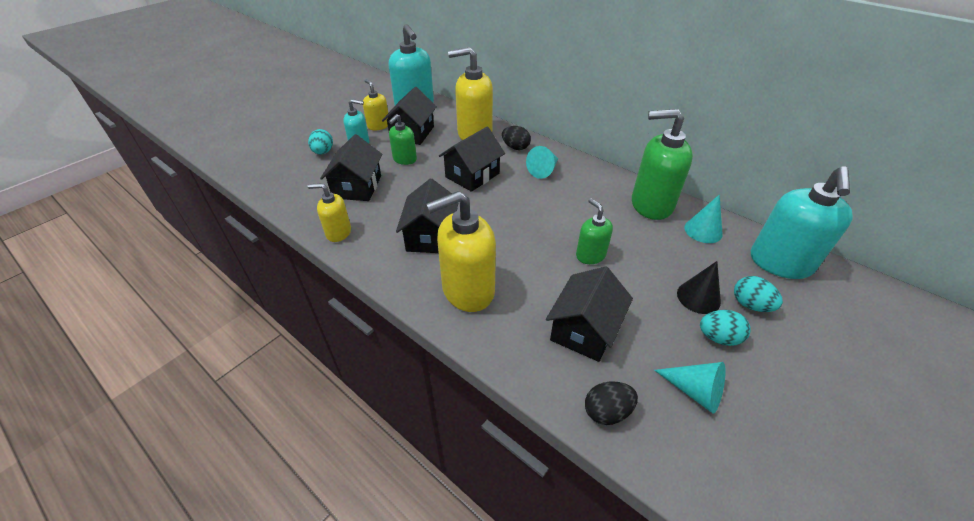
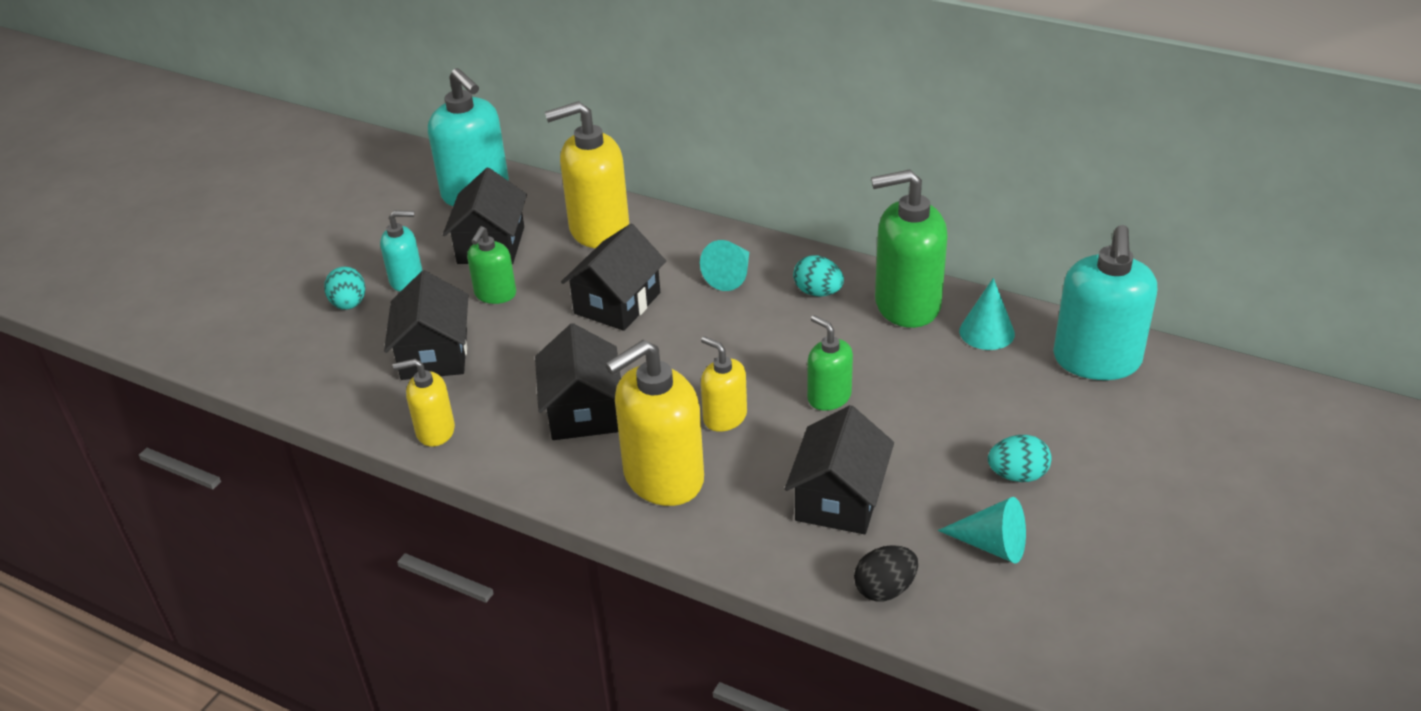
camera: 10 degrees left, 5 degrees down
(378, 126) = (426, 240): yellow soap dispenser -> yellow soap dispenser (724, 417)
(515, 147) = (675, 243): black egg -> none
(698, 297) = (987, 428): black cone -> none
(750, 305) = (1057, 425): turquoise egg -> turquoise egg (818, 292)

